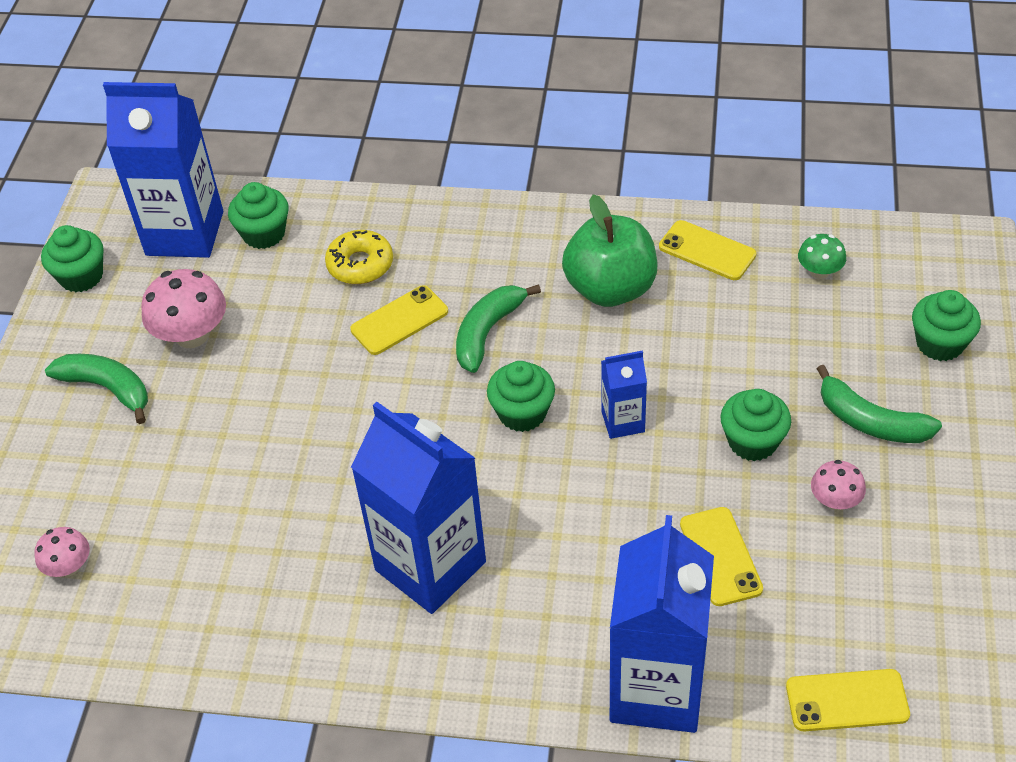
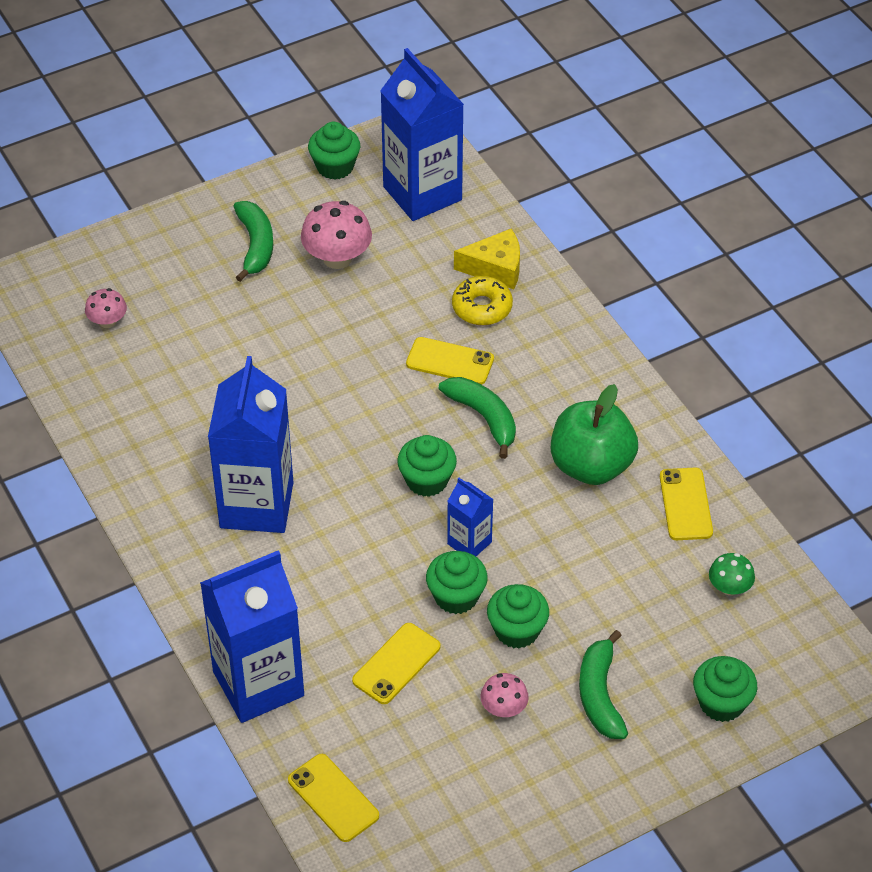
camera: 50 degrees right, 0 degrees up
(264, 234) = (461, 236): green cupcake -> green cupcake (456, 596)
(325, 231) = (495, 268): none -> yellow cheese
(488, 332) = (484, 418): green banana -> green banana turned 60 degrees clockwise

